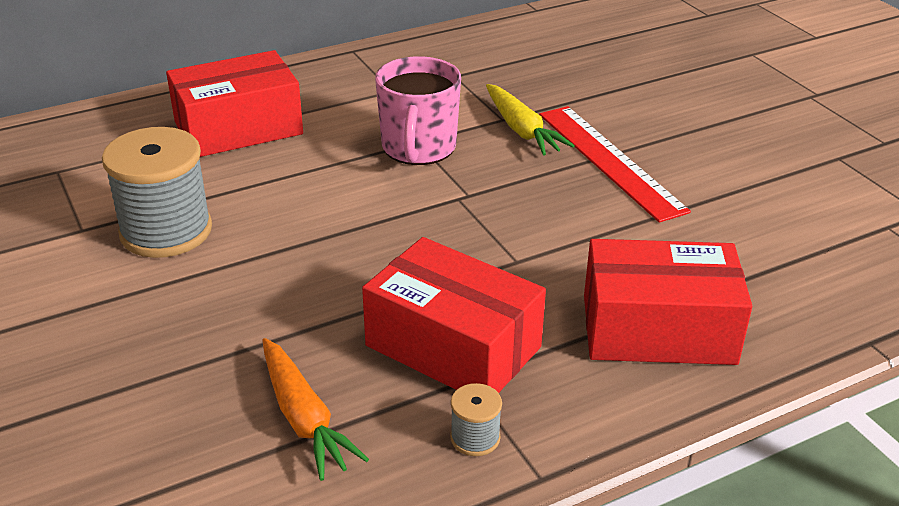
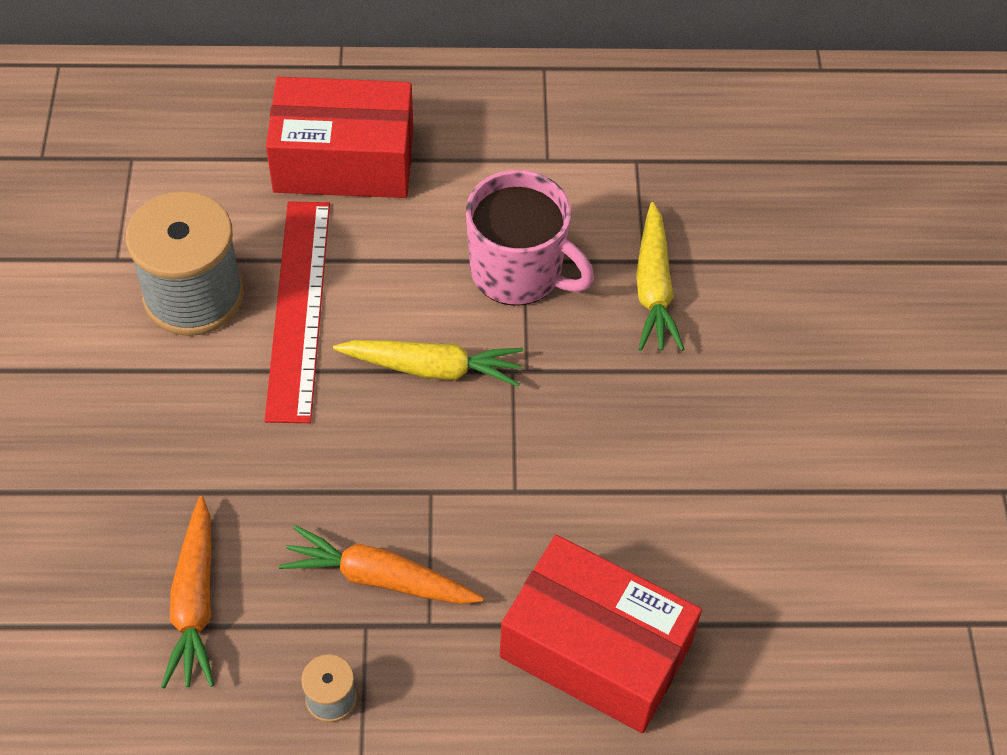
camera: 25 degrees right, 20 degrees up
(396, 215) = (432, 368): none -> yellow carrot
(418, 148) = (518, 272): pink mug -> pink mug turned 90 degrees counterclockwise
(453, 346) = (379, 578): red box -> orange carrot
(610, 161) = (721, 381): red ruler -> red ruler (299, 308)

